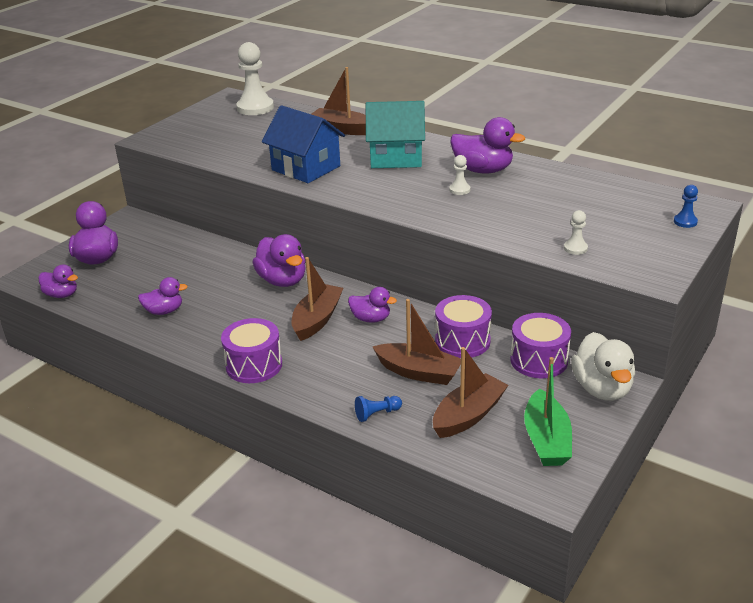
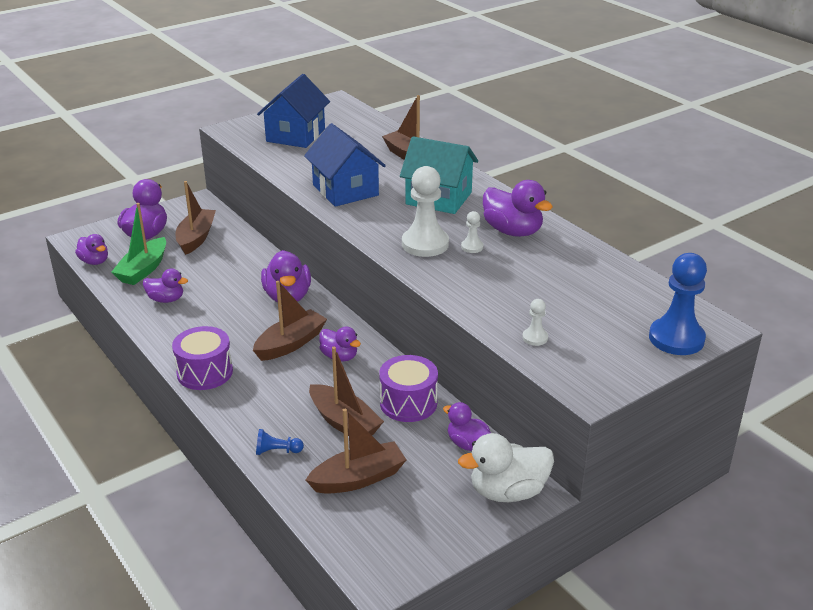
camera: 20 degrees right, 0 degrees up
(152, 250) = (196, 238): none -> brown boat
(218, 132) = (296, 135): none -> blue house
(255, 108) = (349, 117): white pawn -> white pawn (425, 244)
(539, 360) = (467, 444): purple drum -> purple duck
(546, 440) = (413, 526): green boat -> green boat (143, 270)
(602, 389) = (507, 491): white duck -> white duck turned 60 degrees clockwise
(685, 222) = (676, 338): blue pawn -> blue pawn, size x2.13

